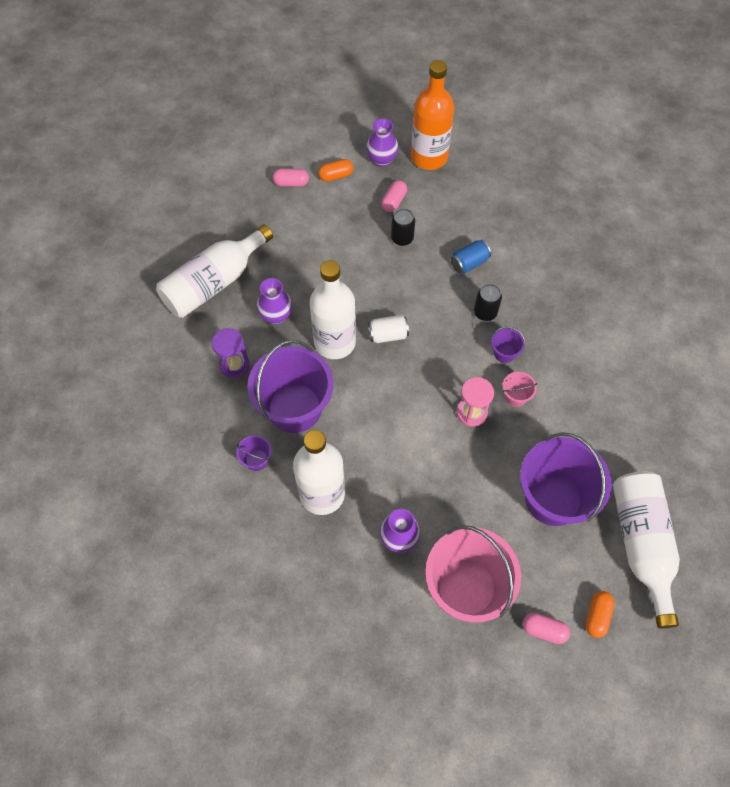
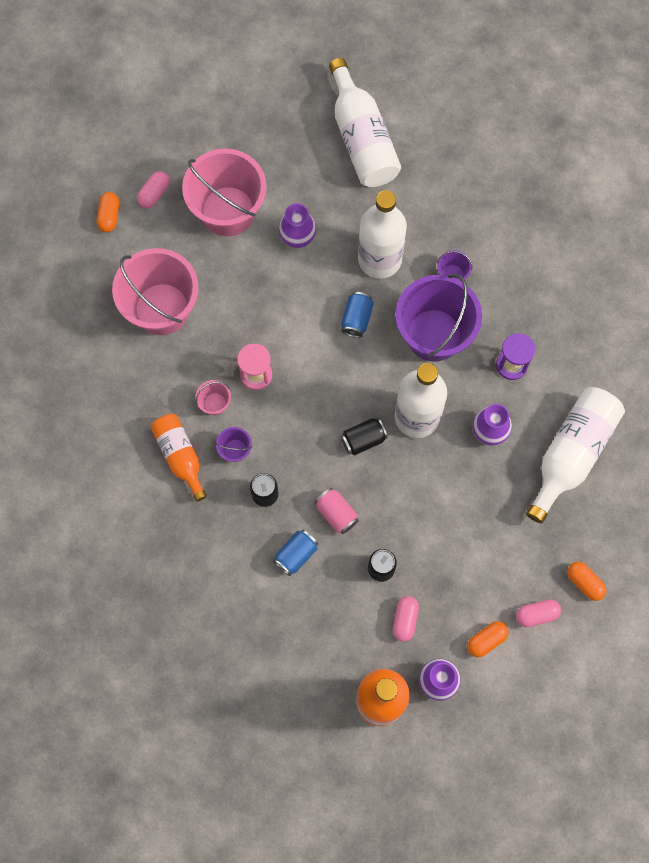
camera: 165 degrees right, 10 degrees up
(245, 194) = (584, 583): none -> orange capsule
(363, 441) = (356, 319): none -> blue can
(388, 335) = (363, 440): white can -> black can
(427, 284) = (336, 514): none -> pink can
(544, 630) = (154, 194): pink capsule -> pink capsule turned 60 degrees counterclockwise
(553, 498) = (162, 309): purple bucket -> pink bucket
(555, 360) = (180, 456): none -> orange bottle
(641, 544) = (75, 287): white bottle -> white bottle (362, 139)

